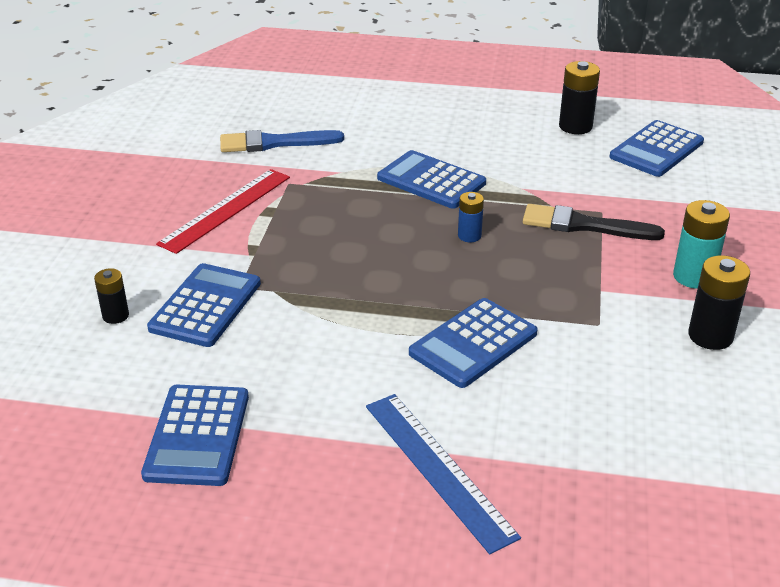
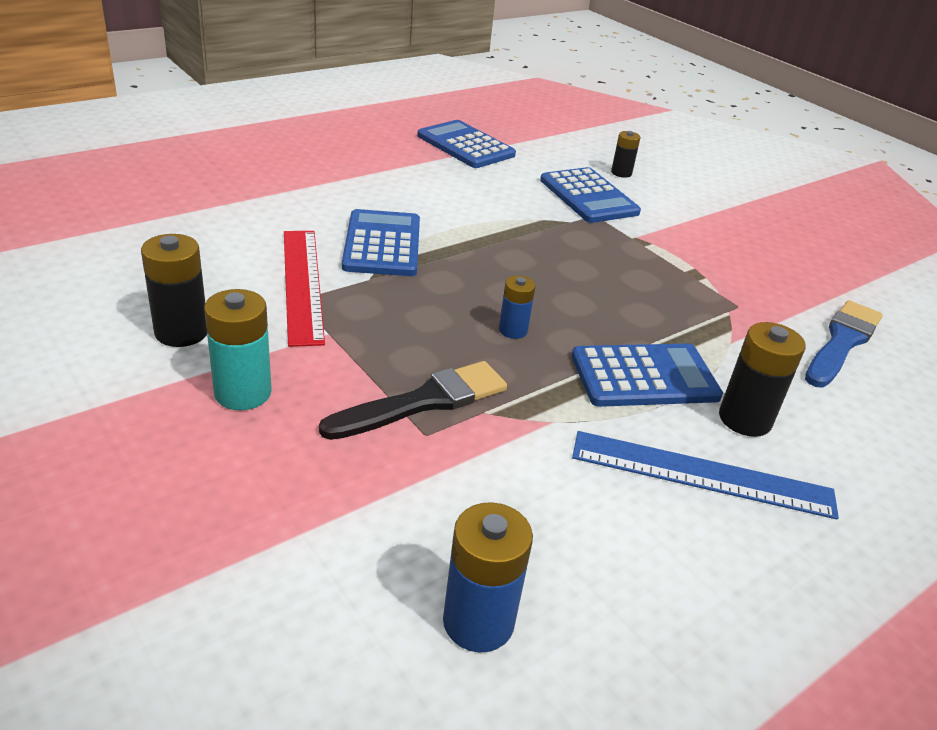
camera: 130 degrees right, 0 degrees up
(226, 210) = (722, 260): red ruler -> red ruler (302, 284)
(438, 468) = (313, 175): blue ruler -> blue ruler (702, 474)
(575, 126) = (648, 598): black battery -> black battery (745, 419)
(656, 150) = (478, 622): blue calculator -> blue battery

